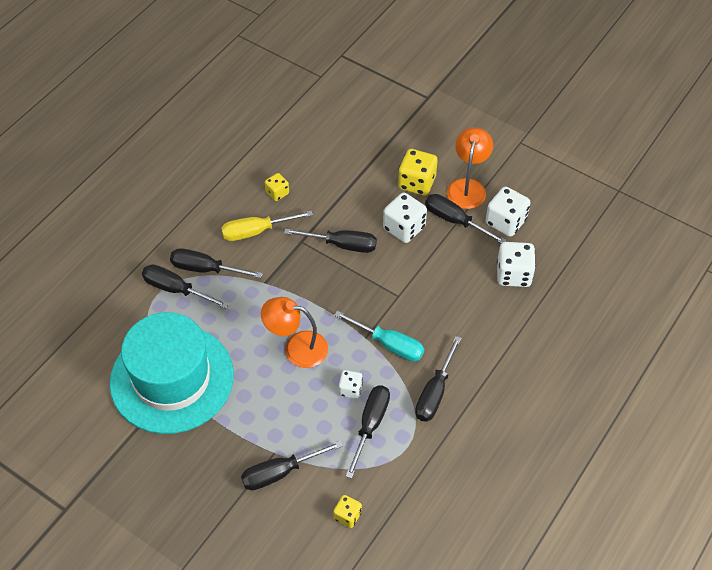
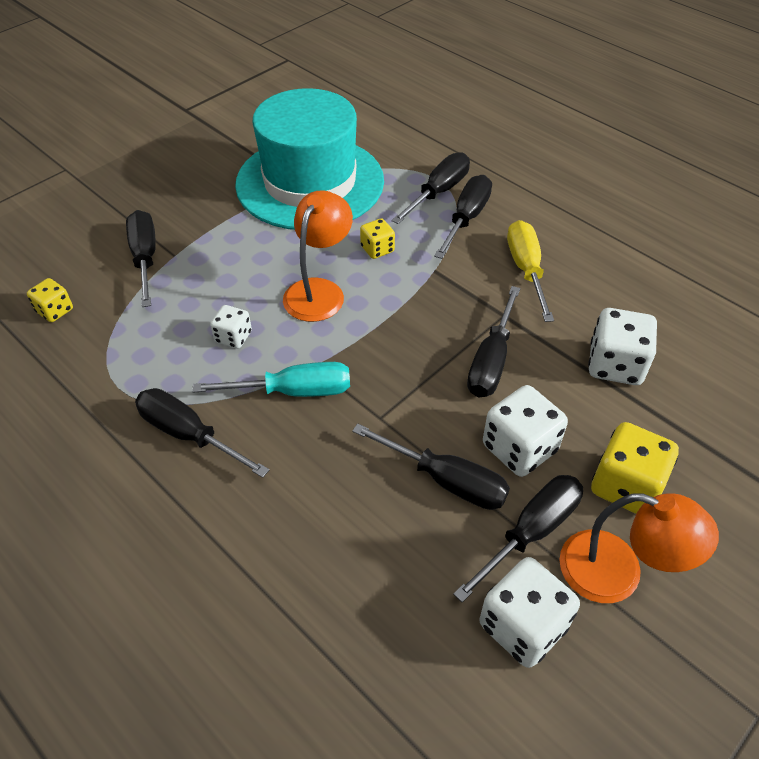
camera: 100 degrees right, 5 degrees down
(277, 193) = (599, 298): yellow dice -> yellow dice (377, 249)
(370, 425) = (169, 350): black screwdriver -> black screwdriver (445, 480)
(389, 344) = (293, 391): turquoise screwdriver -> turquoise screwdriver turned 135 degrees counterclockwise
(513, 274) = (390, 609): white dice -> white dice (615, 365)

